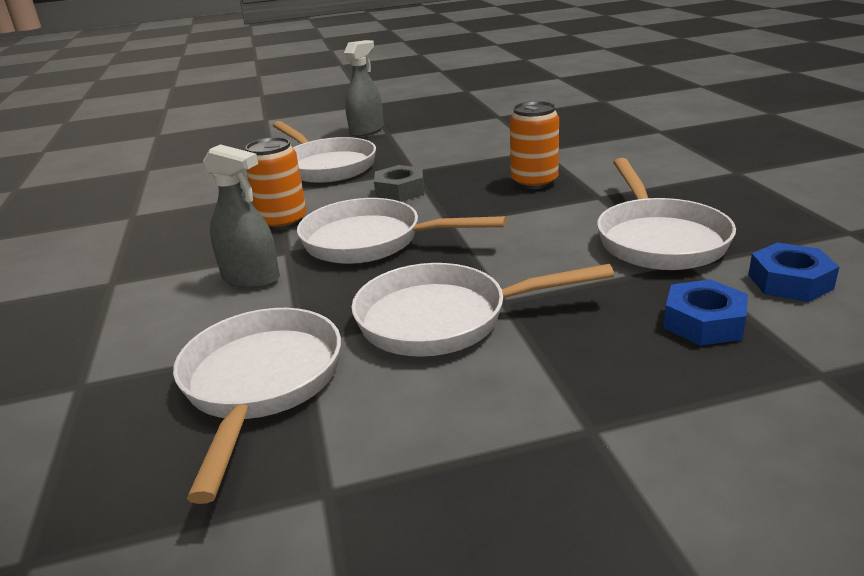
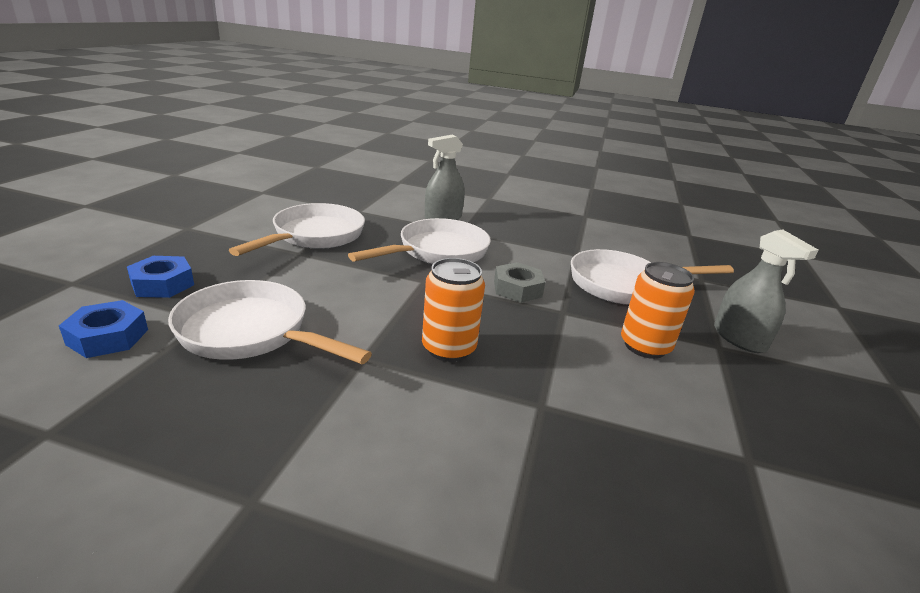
camera: 115 degrees right, 0 degrees up
(260, 384) = (341, 199): white pan -> none
(283, 221) = (514, 242): orange can -> orange can (645, 346)

